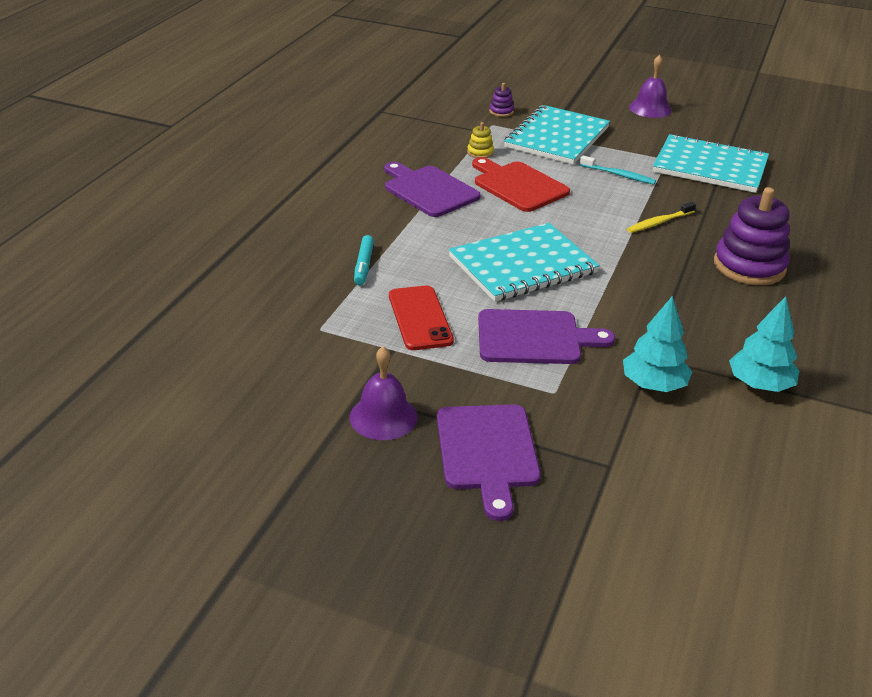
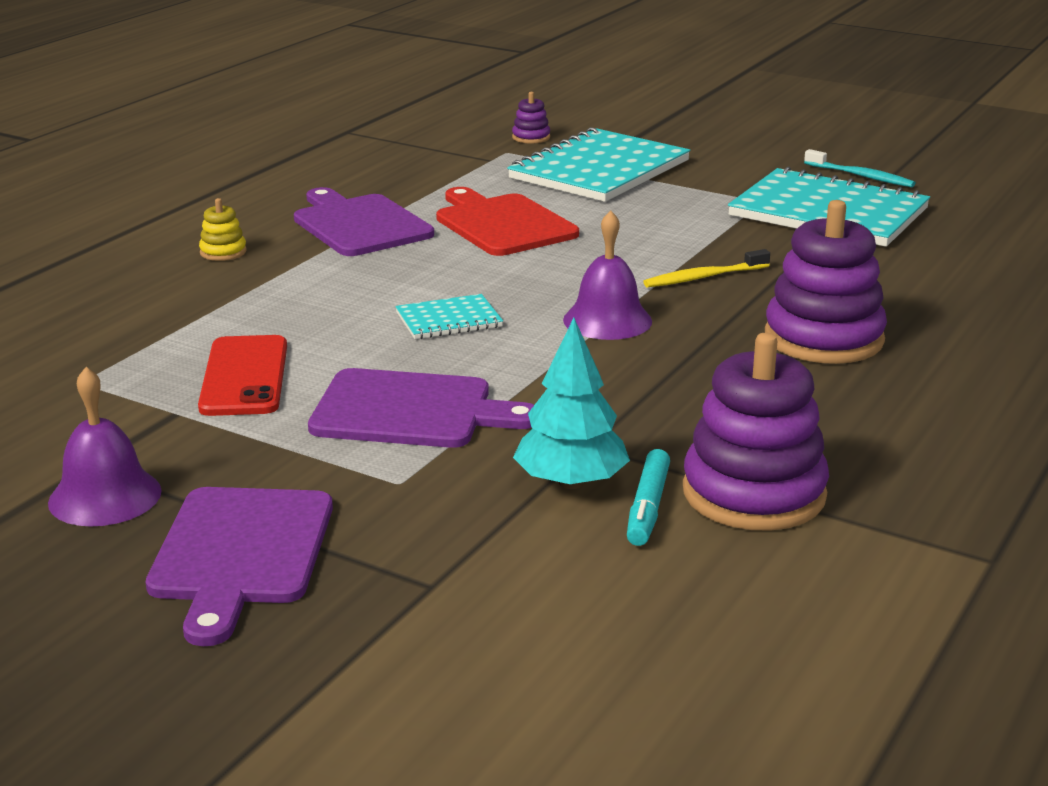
camera: 10 degrees right, 10 degrees down
(363, 265) = (200, 309): turquoise marker -> turquoise marker (647, 507)
(480, 153) = (467, 183): yellow stacking toy -> yellow stacking toy (223, 252)
(522, 265) = (448, 320): turquoise notebook -> turquoise notebook, size x0.47
(618, 175) = (671, 217): turquoise toothbrush -> turquoise toothbrush (861, 176)
(650, 108) = (770, 140): purple bell -> purple bell (607, 320)
(759, 384) = (754, 493): turquoise tree -> purple stacking toy

